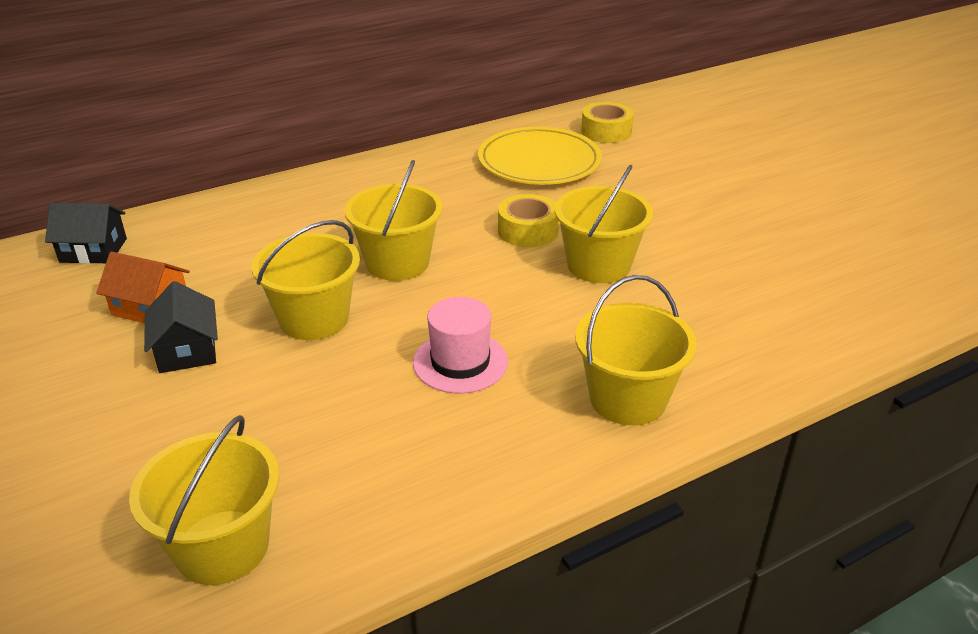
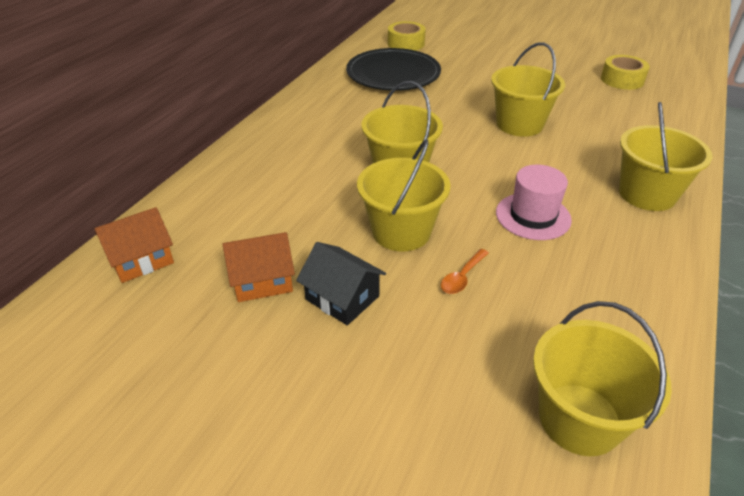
camera: 35 degrees left, 5 degrees up
(93, 250) = (141, 259): black house -> orange house
(306, 383) = (462, 277): none -> orange spoon
(528, 231) = (450, 119): yellow tape -> yellow tape (622, 80)
(539, 162) = (393, 74): yellow plate -> black plate

